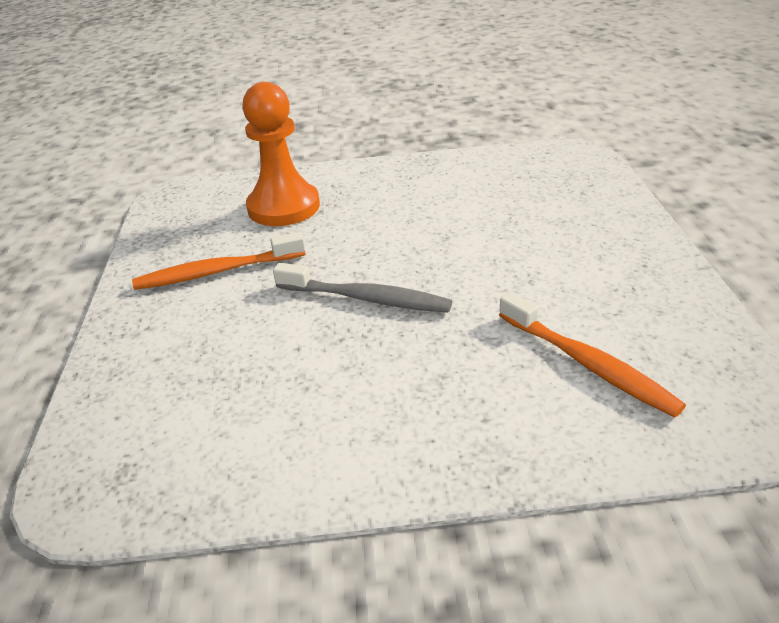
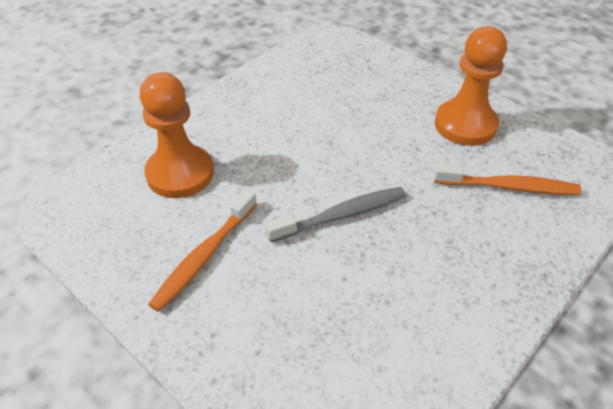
camera: 45 degrees left, 10 degrees up
(622, 283) = (465, 125): none -> orange pawn

